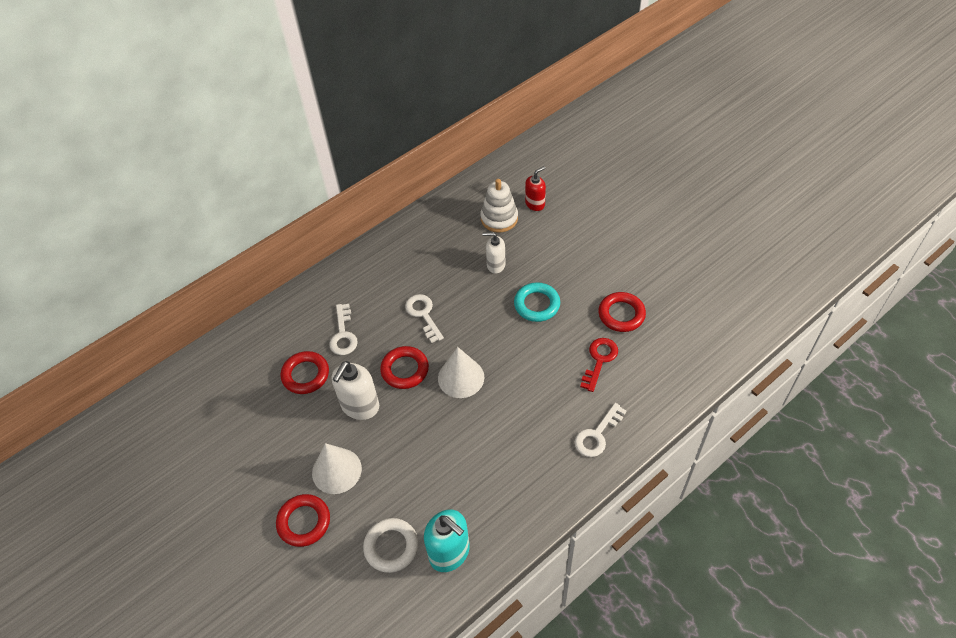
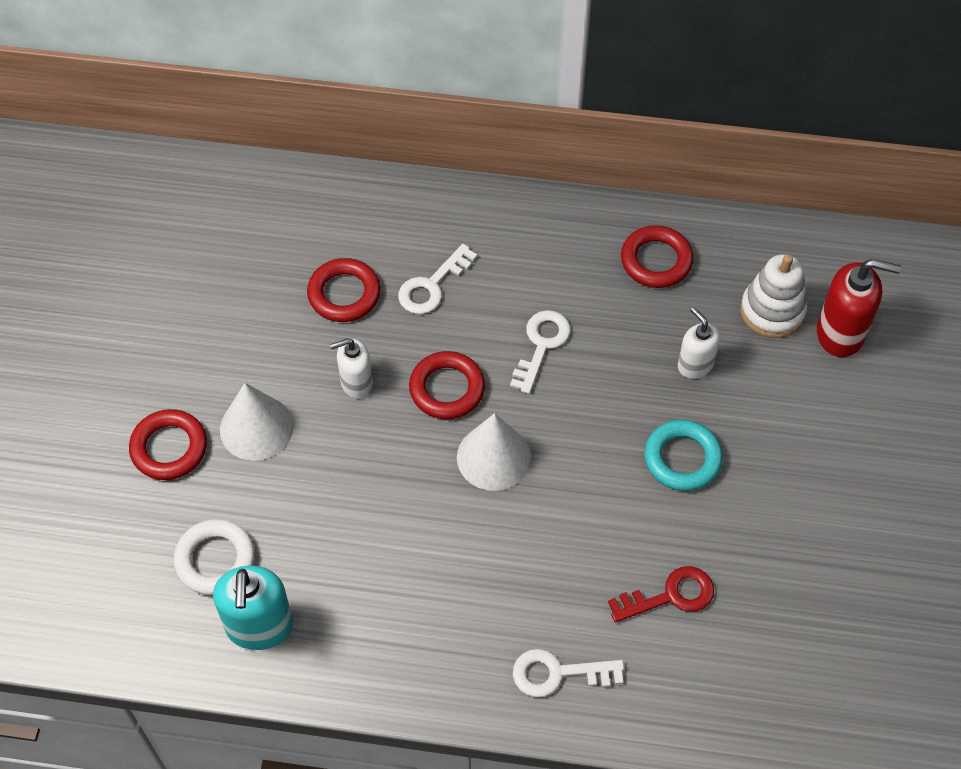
camera: 45 degrees right, 5 degrees up
(360, 406) = (356, 383): white soap dispenser -> white soap dispenser, size x0.64
(535, 204) = (840, 333): red soap dispenser -> red soap dispenser, size x1.57
(621, 314) = (768, 570): red ring -> red ring (656, 260)

